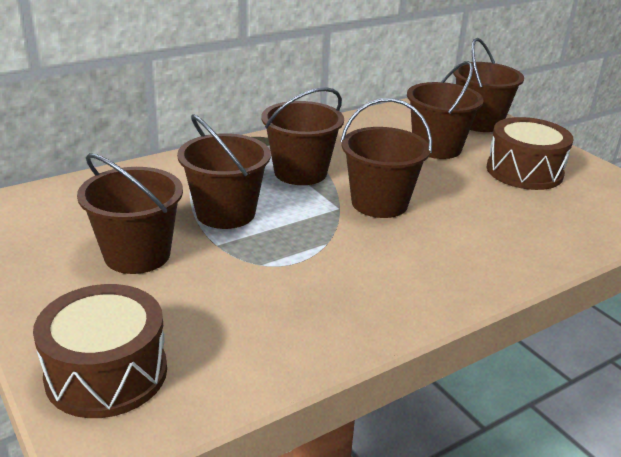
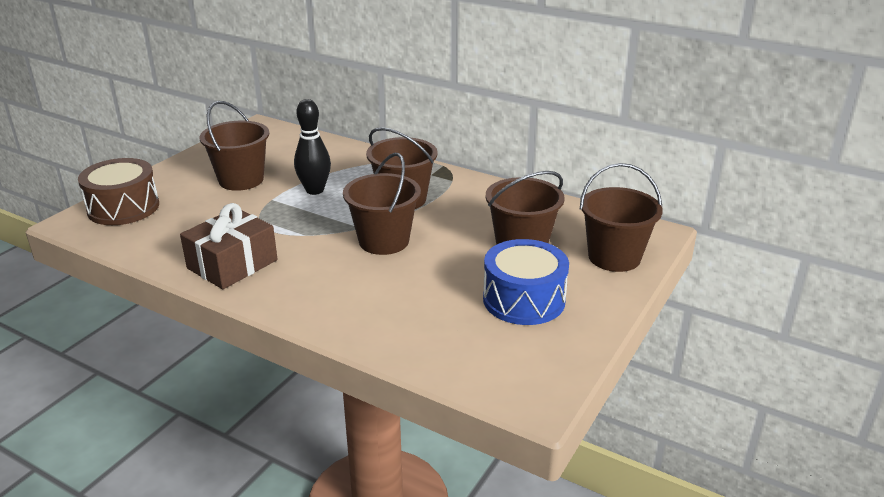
camera: 65 degrees right, 0 degrees up
(225, 213) = (315, 190): brown bucket -> black bowling pin
(360, 304) = (232, 264): none -> brown gift
(524, 171) = (524, 300): brown drum -> blue drum

